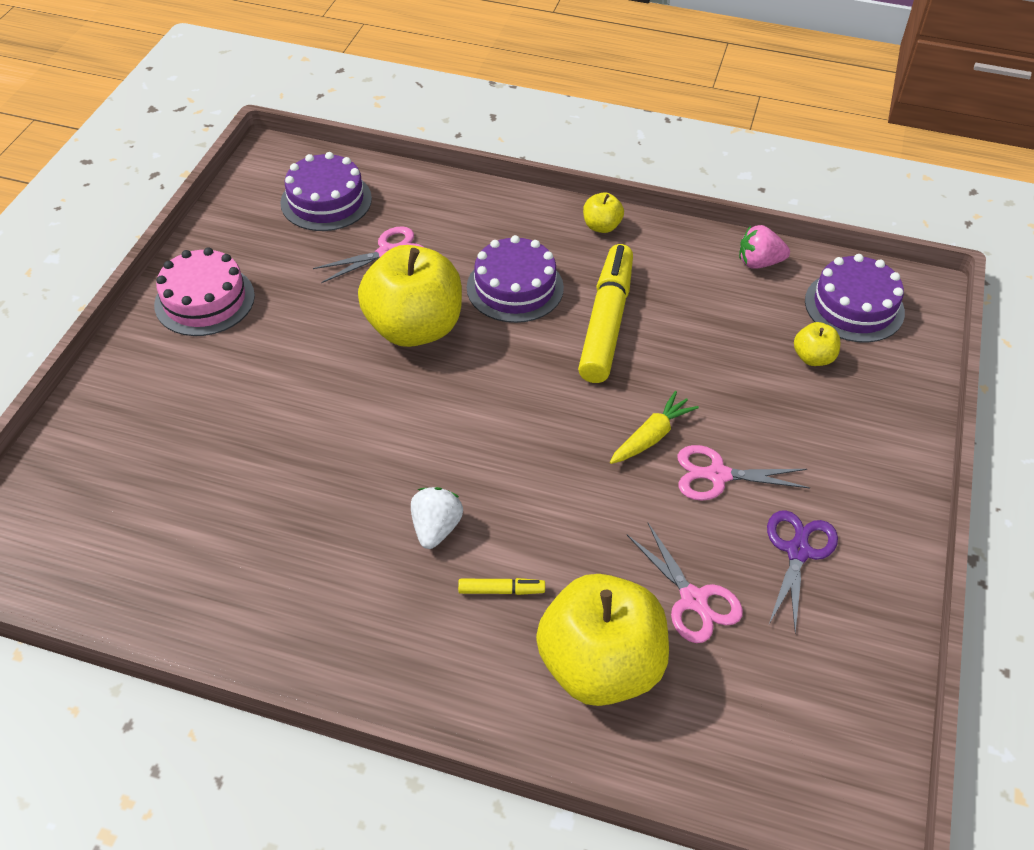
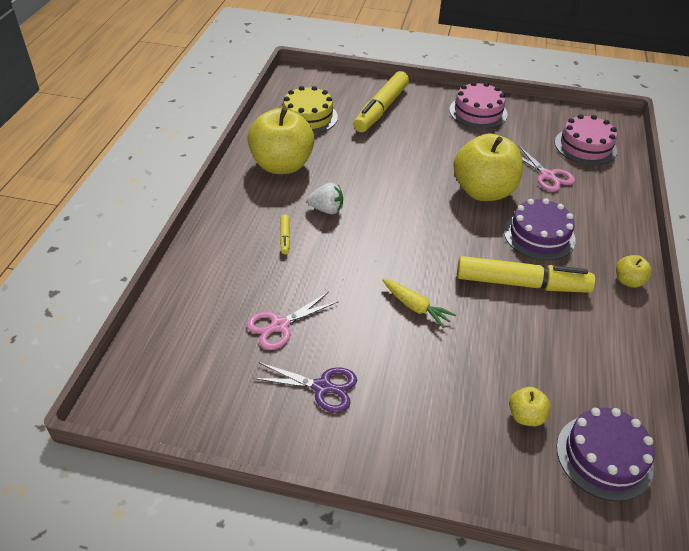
camera: 85 degrees right, 5 degrees down
(150, 545) = (308, 117): none -> yellow cake
(157, 428) = (381, 109): none -> yellow marker
(326, 201) = (585, 146): purple cake -> pink cake
(600, 665) = (233, 280): yellow apple -> yellow apple (282, 165)
(718, 475) = (386, 343): pink scissors -> none
(759, 262) = (632, 385): pink strawberry -> none

